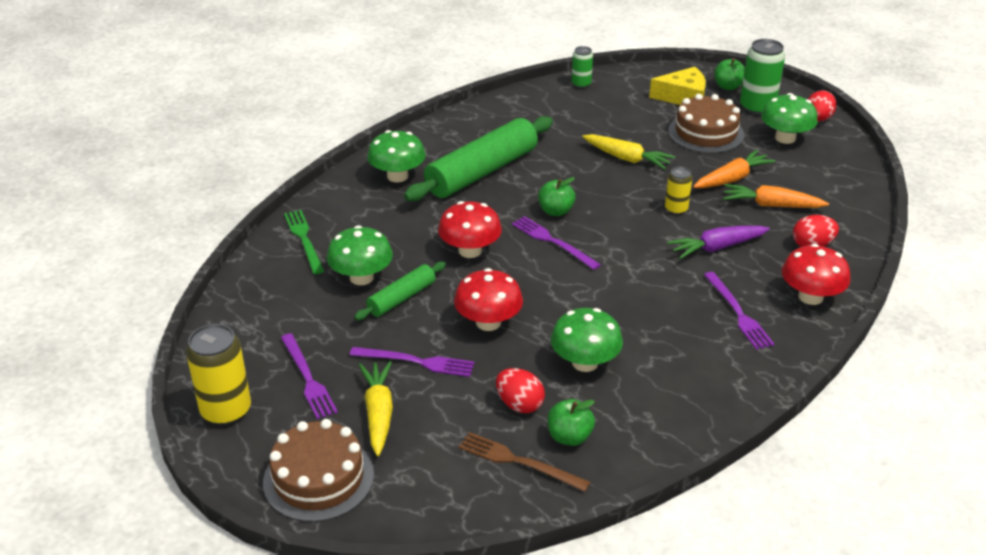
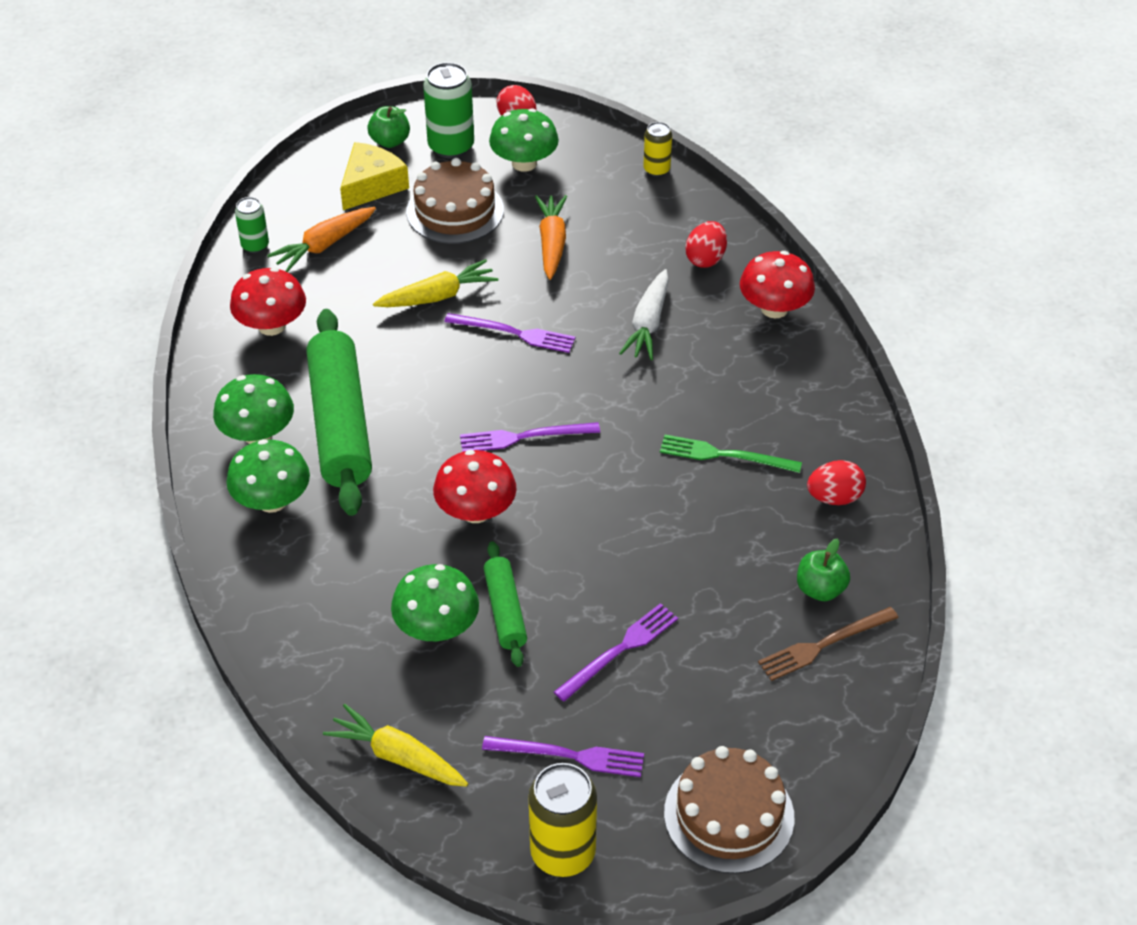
camera: 55 degrees left, 10 degrees up
(304, 239) = (313, 646): green fork -> green fork (724, 455)
(378, 413) = (673, 720): yellow carrot -> yellow carrot (398, 757)
(488, 322) = (608, 560): red mushroom -> red mushroom (271, 325)
(519, 404) = (748, 602): red egg -> red egg (834, 497)
(556, 211) = (474, 405): green apple -> none
(585, 362) = (730, 520): green mushroom -> green mushroom (257, 434)
(676, 209) = (561, 314): yellow can -> yellow can (656, 169)
(717, 247) = (648, 323): purple carrot -> white carrot
(738, 313) = (754, 370): purple fork -> purple fork (515, 333)
(771, 205) = (620, 245): orange carrot -> orange carrot (324, 245)

